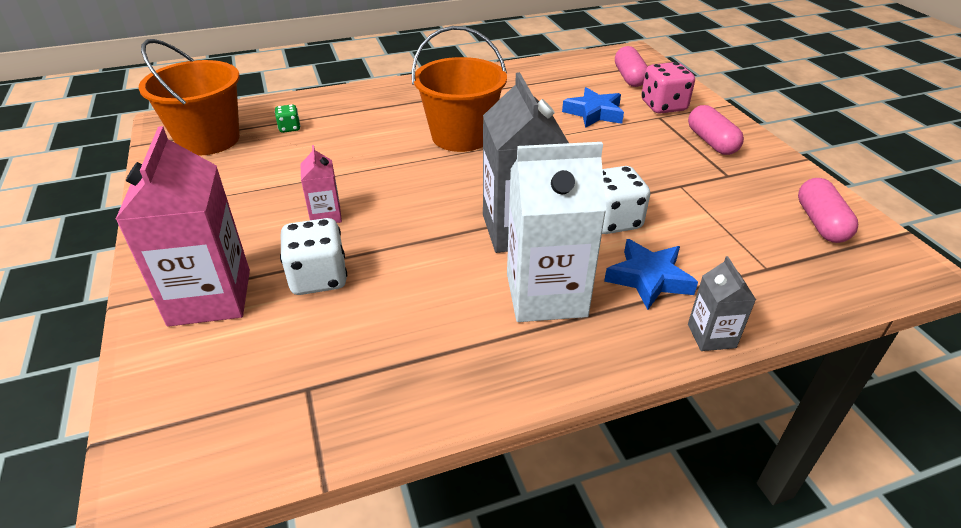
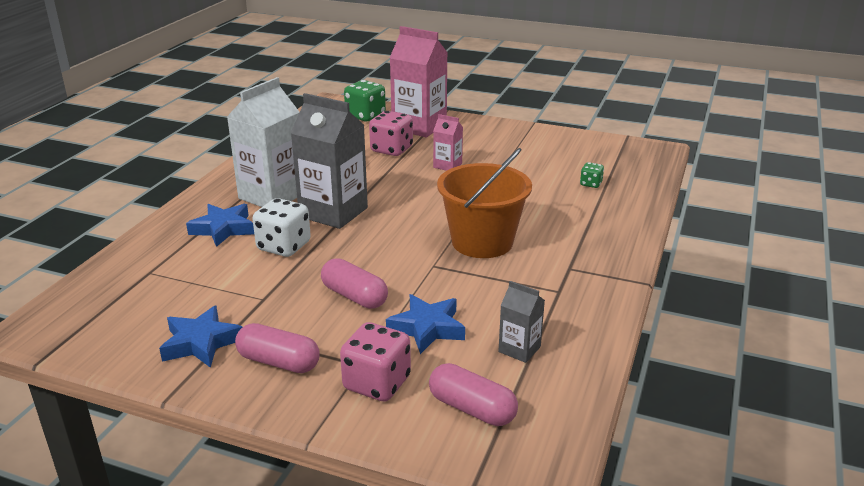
camera: 130 degrees right, 10 degrees down
(200, 381) = (365, 116): none -> green dice
(209, 140) = (606, 156): orange bucket -> none
(318, 278) = (391, 150): white dice -> pink dice
(711, 336) = (162, 222): grey carton -> grey carton (519, 349)
(758, 179) = (201, 343): none -> blue star
(820, 223) = (122, 328): pink capsule -> pink capsule (354, 296)

